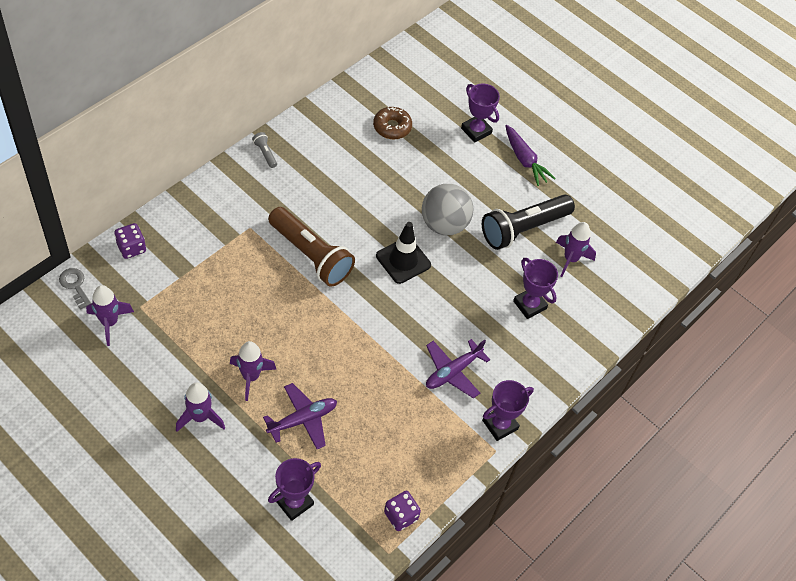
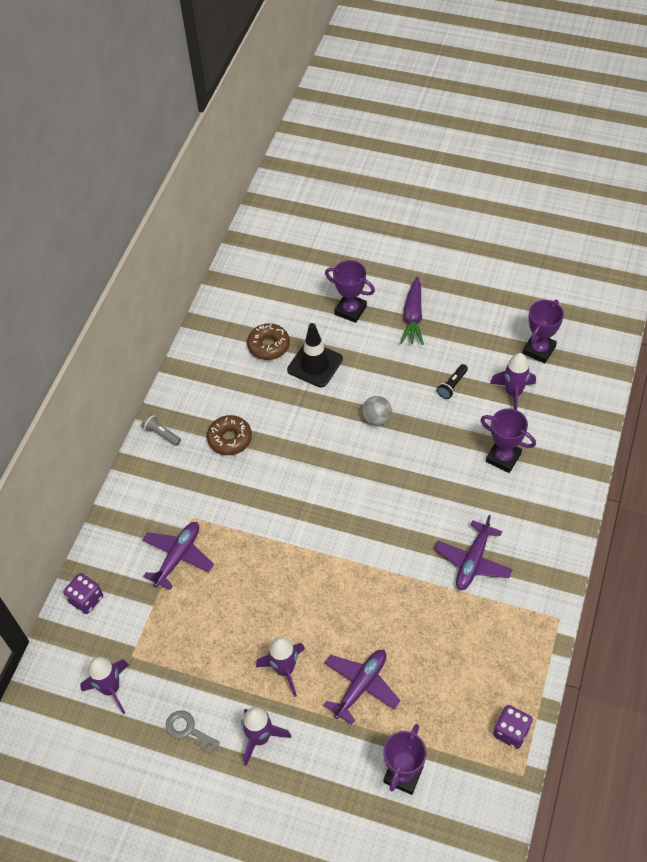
camera: 15 degrees left, 0 degrees up
(75, 286) = (52, 669): grey key -> grey key (188, 730)
(221, 251) = (178, 557): none -> purple plane
(310, 255) = (268, 515): brown flashlight -> none
(316, 183) = (230, 439): none -> brown donut
(403, 260) = (360, 474): black traffic cone -> black traffic cone (315, 364)
(444, 224) = (376, 419): grey ball -> grey ball, size x0.54
(500, 425) = (547, 590): purple trophy -> purple trophy (539, 350)
(523, 229) = (452, 385): black flashlight -> black flashlight, size x0.40
(524, 160) = (413, 317): purple carrot -> purple carrot turned 60 degrees clockwise

